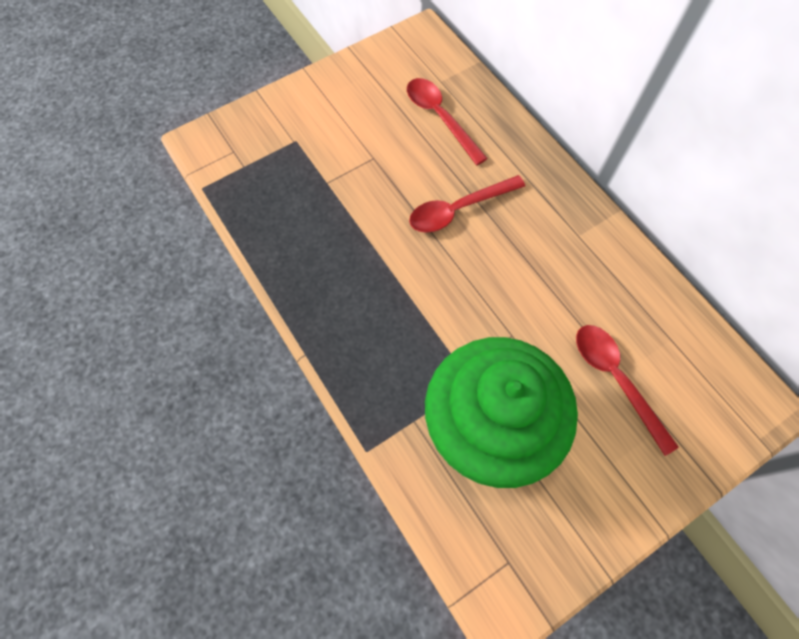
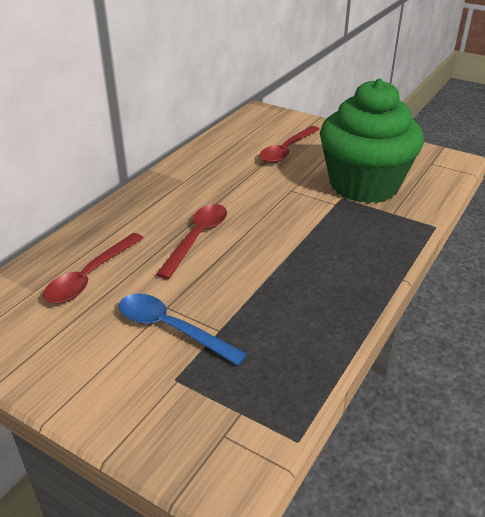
camera: 115 degrees left, 30 degrees down
(346, 153) = (171, 329): none -> blue spoon
(458, 209) = (197, 238): red spoon -> red spoon turned 105 degrees counterclockwise

